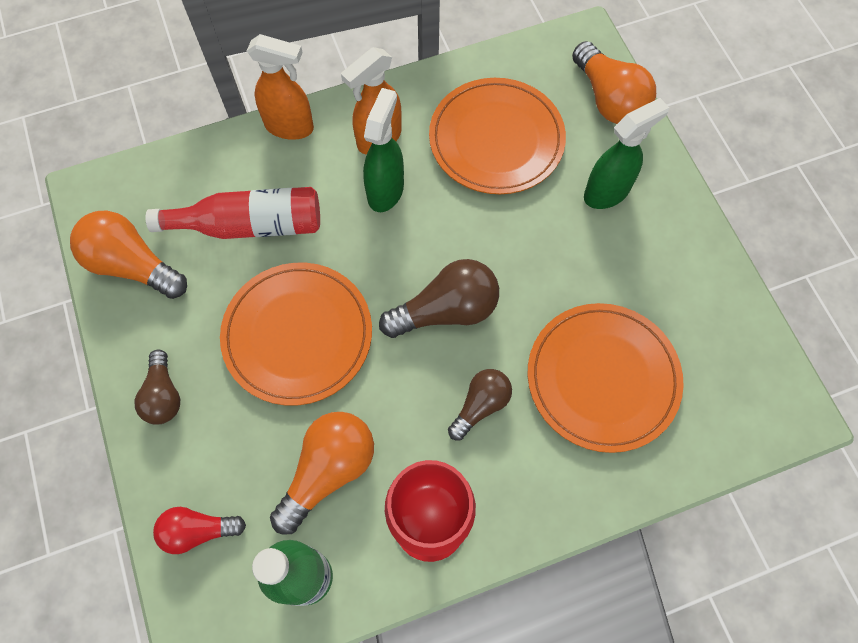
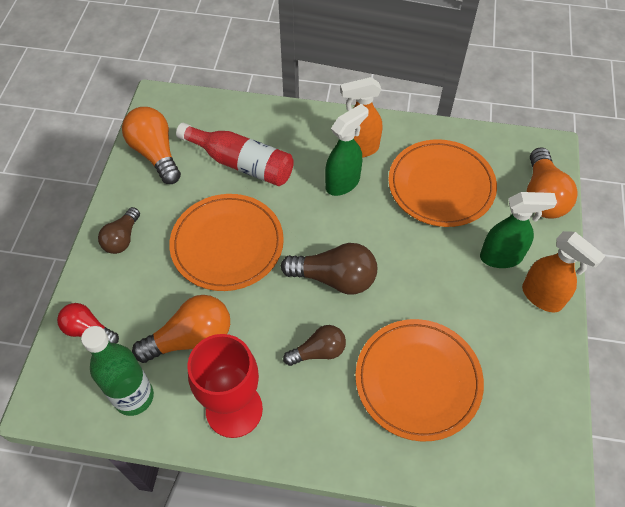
camera: 30 degrees right, 10 degrees down
(290, 127) = (305, 116): orange spray bottle -> orange spray bottle (542, 297)

